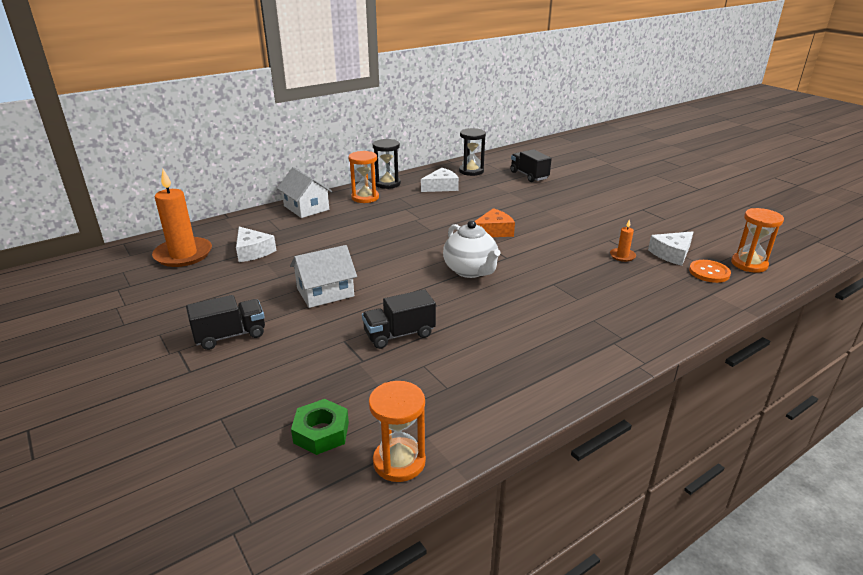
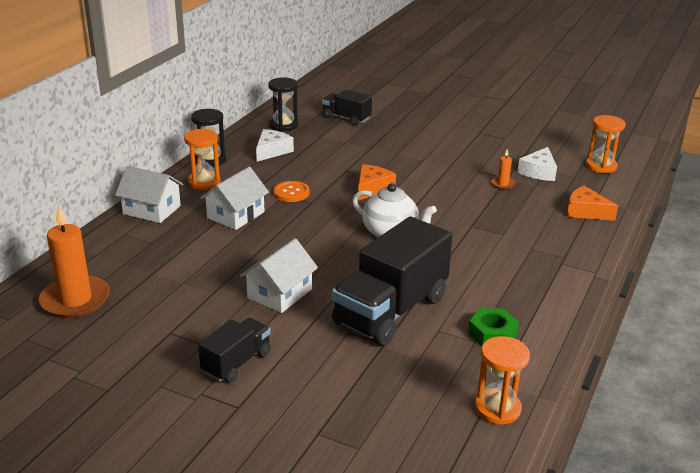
camera: 30 degrees left, 0 degrees up
(253, 251) = (152, 274): white cheese -> none
(321, 432) = (415, 411): green nut -> green nut (492, 333)
(361, 225) = (235, 215): none -> white house
(399, 334) = (391, 311): black truck -> black truck, size x1.91
(689, 301) = (585, 211): none -> orange cheese
(709, 272) = (579, 181): orange button -> orange button (291, 193)

